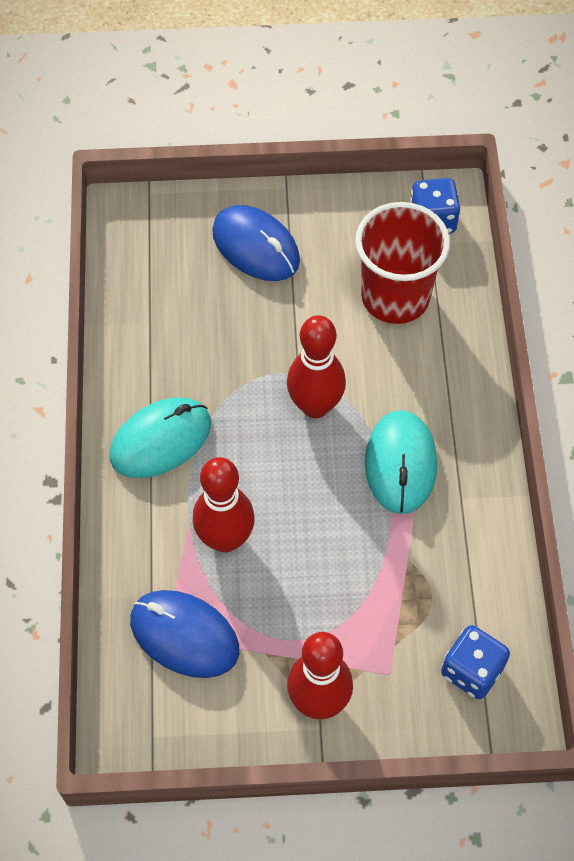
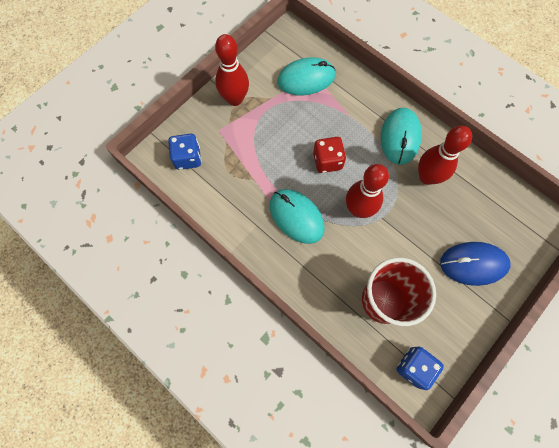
camera: 135 degrees right, 10 degrees up
(184, 635) = (306, 79): blue mouse -> turquoise mouse
(225, 539) = (331, 123): red bowling pin -> red bowling pin (427, 177)
(287, 494) = (327, 161): none -> red dice

